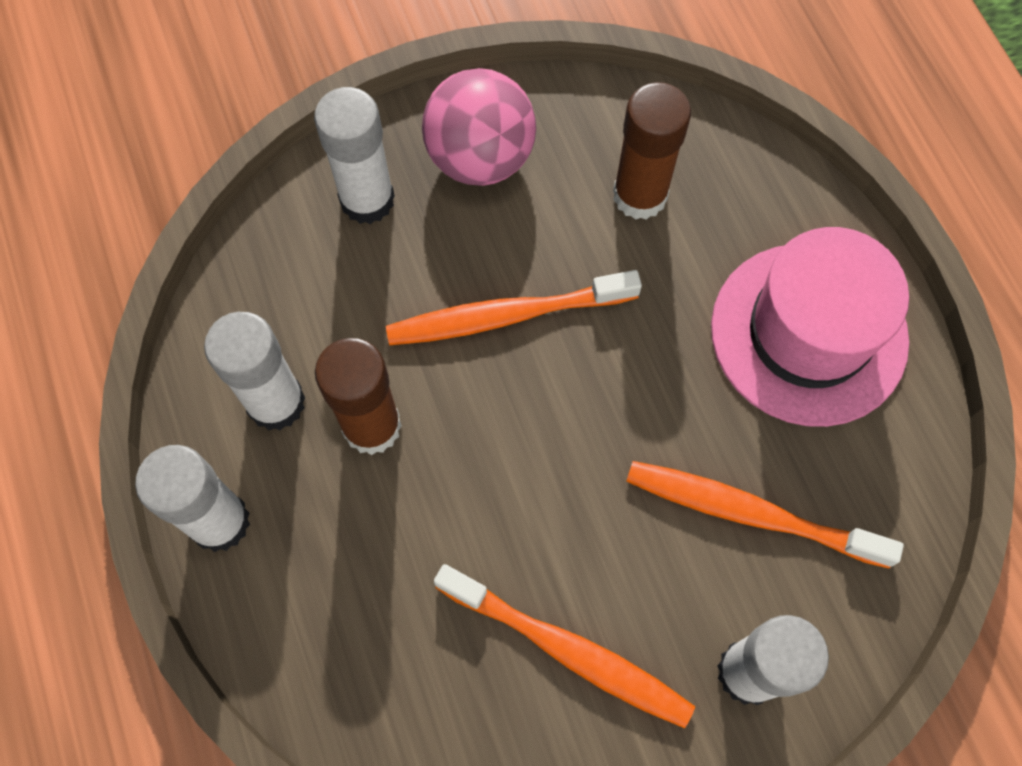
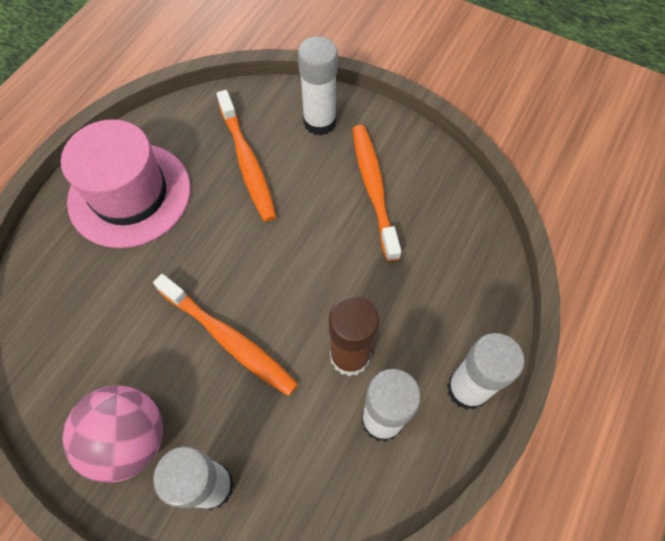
camera: 130 degrees left, 5 degrees down
(640, 195) = (96, 327): brown glue stick -> none

